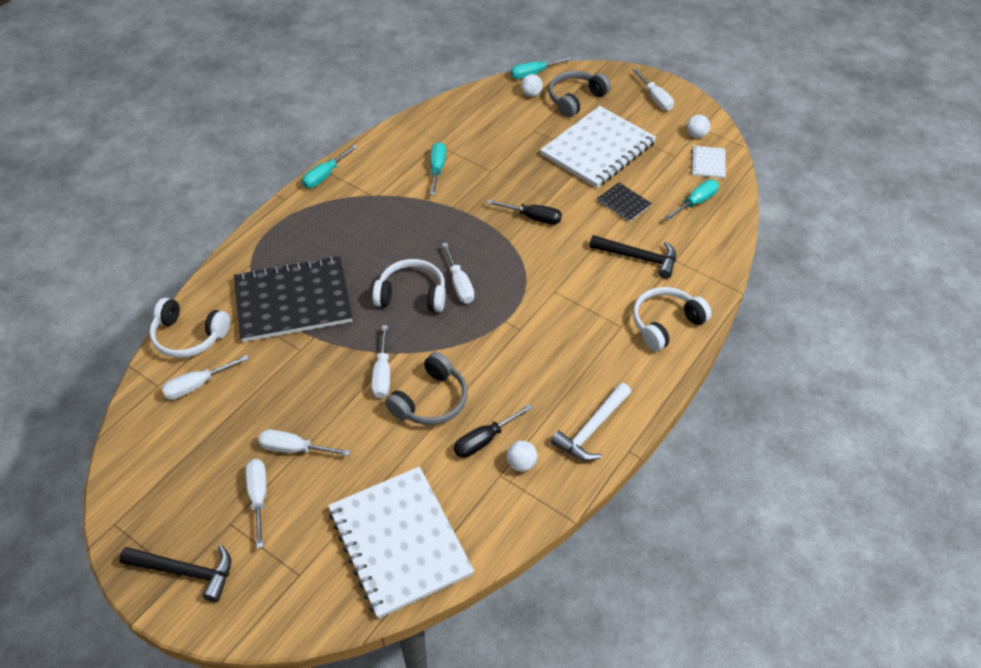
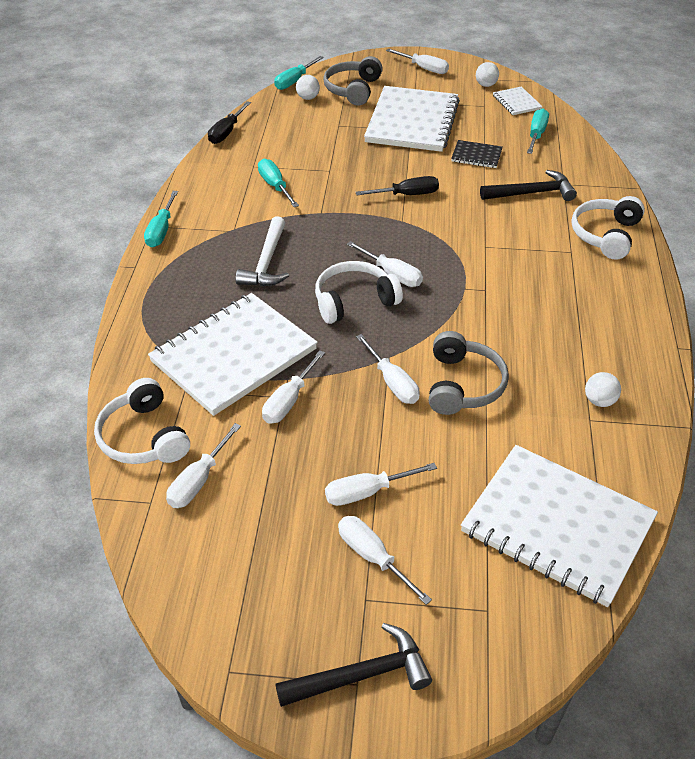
camera: 30 degrees left, 5 degrees down
(189, 336) = (143, 437): white headphones -> white headphones turned 75 degrees clockwise
(293, 301) = (234, 355): black notebook -> white notebook
(301, 354) = (289, 400): none -> white screwdriver
(484, 440) = (546, 396): black screwdriver -> black screwdriver (227, 132)
(592, 429) = (630, 344): white hammer -> white hammer (266, 262)

